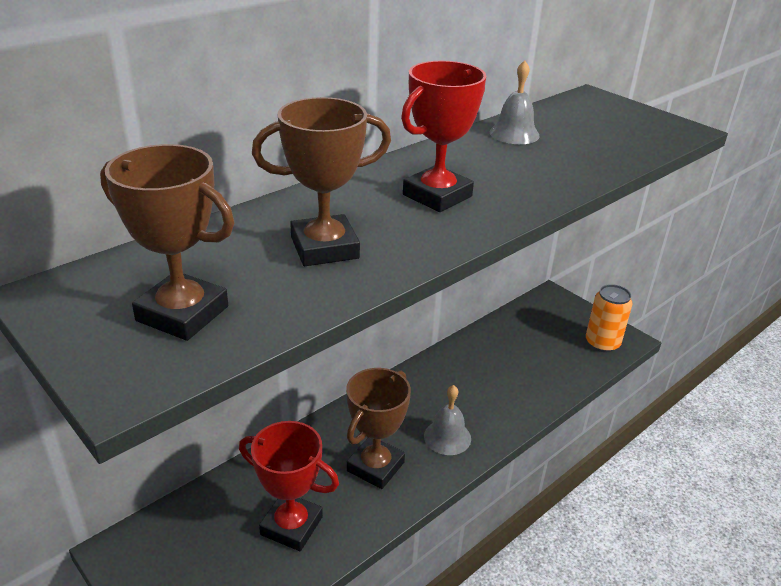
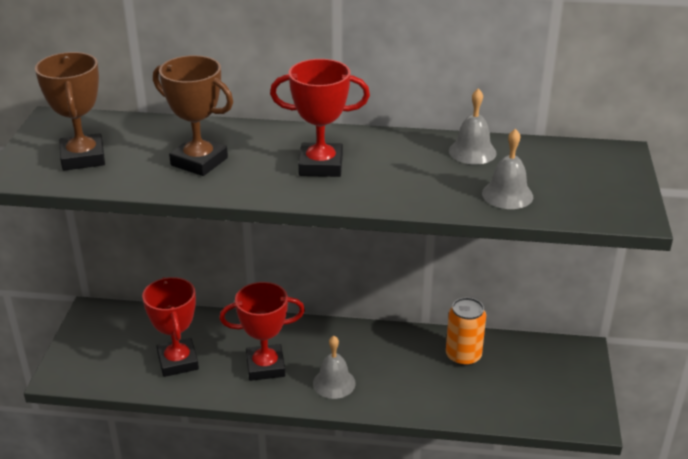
camera: 50 degrees right, 0 degrees up
(375, 466) = (265, 366): brown trophy -> red trophy
(600, 151) = (507, 195): none -> grey bell
(602, 343) = (561, 410): orange can -> orange can (463, 356)

